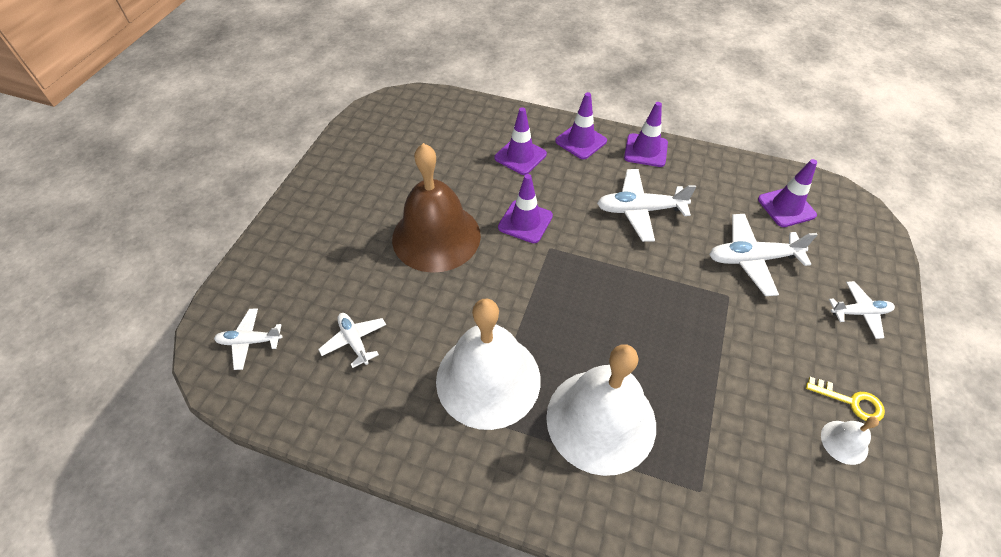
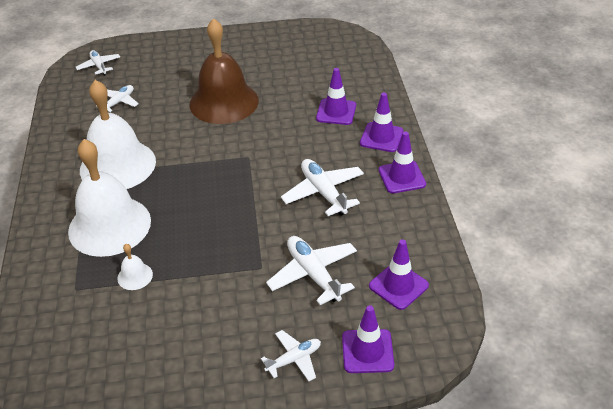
camera: 65 degrees right, 10 degrees down
(525, 222) = (267, 137): purple traffic cone -> purple traffic cone (367, 351)
(844, 442) = (149, 365): white bell -> white bell (135, 276)
(851, 401) = (191, 365): yellow key -> none
(859, 313) = (294, 359): white plane -> white plane turned 90 degrees counterclockwise

